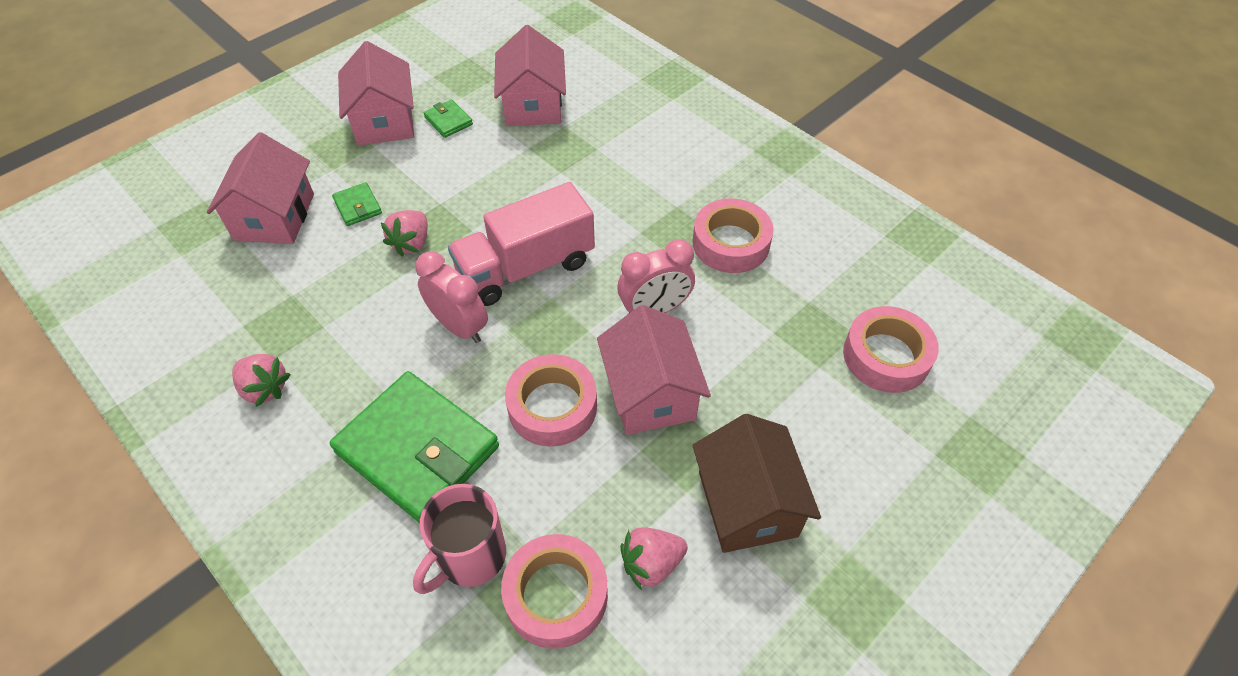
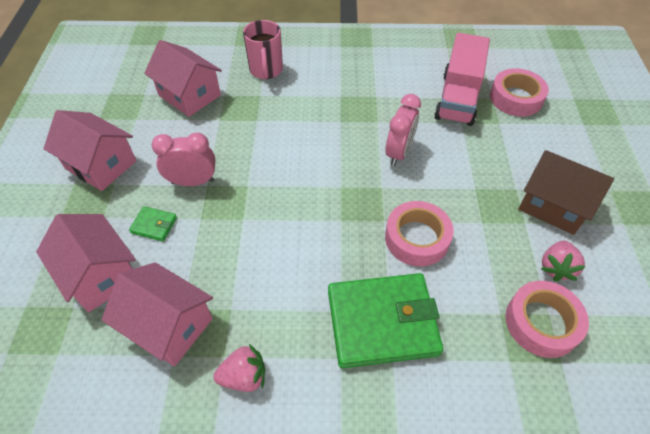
camera: 45 degrees left, 0 degrees up
(411, 243) = (220, 219): pink strawberry -> none
(448, 121) = (147, 137): green wallet -> none
(459, 327) = (313, 240): pink clock -> pink clock (193, 182)
(470, 557) = (482, 347): pink mug -> pink mug (266, 70)
(526, 267) = (306, 182): pink truck -> pink truck (458, 98)
(650, 393) = (450, 192): pink house -> pink house (169, 325)
(731, 243) = (389, 96): pink tape -> none

